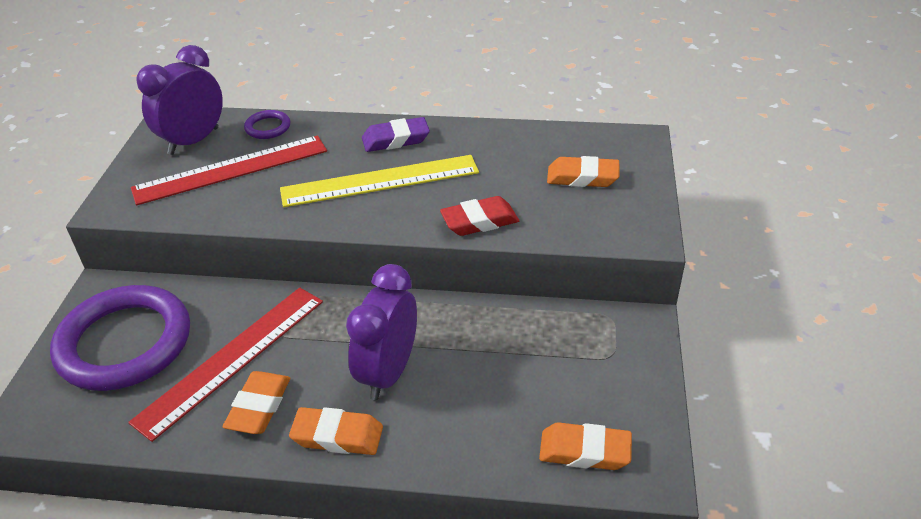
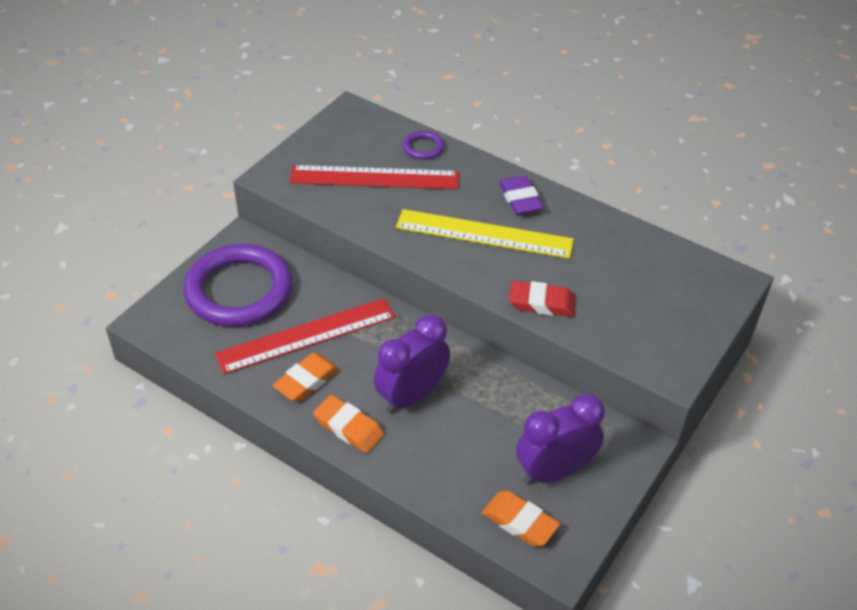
camera: 25 degrees right, 5 degrees up
(193, 141) = (359, 139): purple clock -> purple clock (554, 471)
(396, 139) = (520, 199): purple eraser -> purple eraser turned 60 degrees clockwise
(582, 177) = (656, 297): orange eraser -> none

